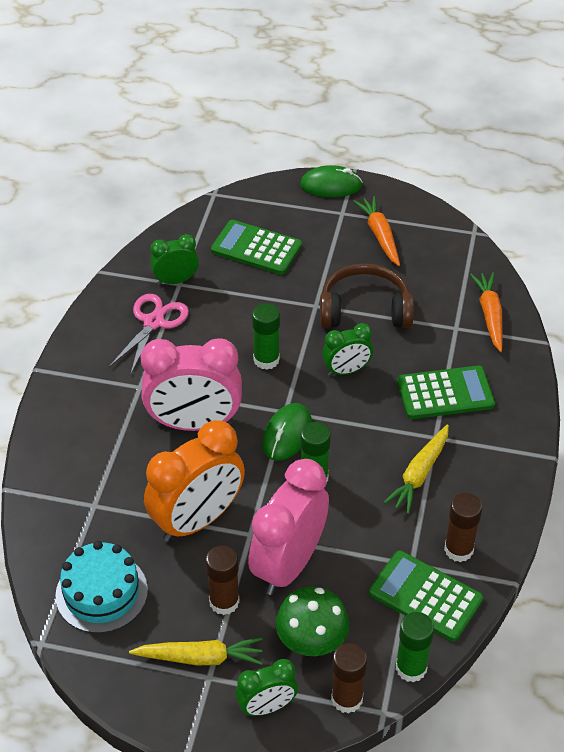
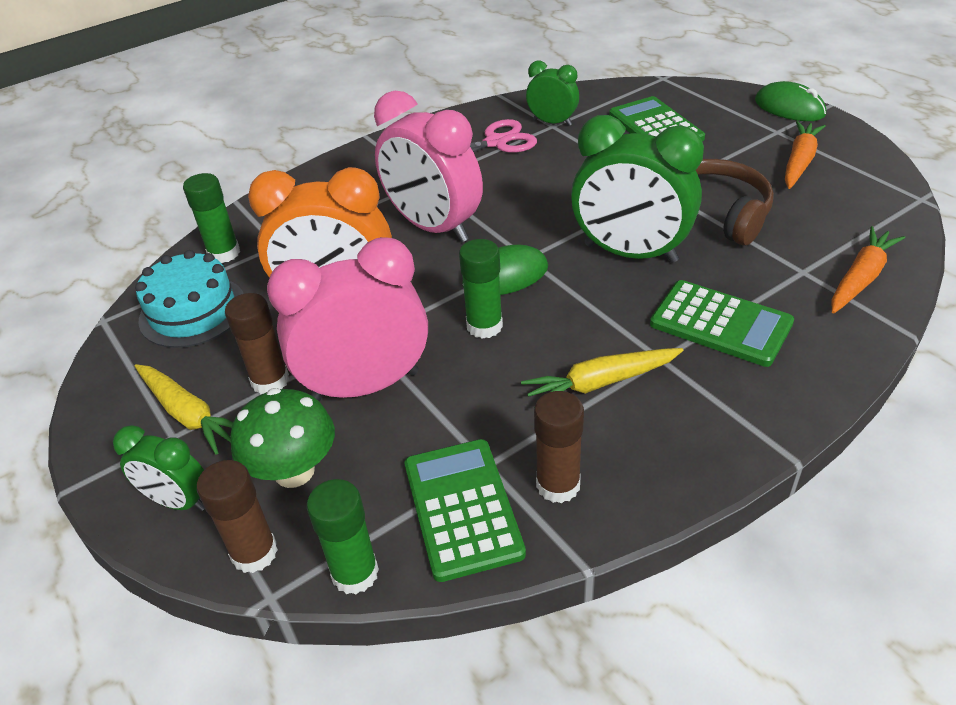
camera: 45 degrees right, 5 degrees down
(266, 359) = (560, 210): green glue stick -> green glue stick (224, 253)
(346, 370) = (630, 253): green clock -> green clock, size x1.88

